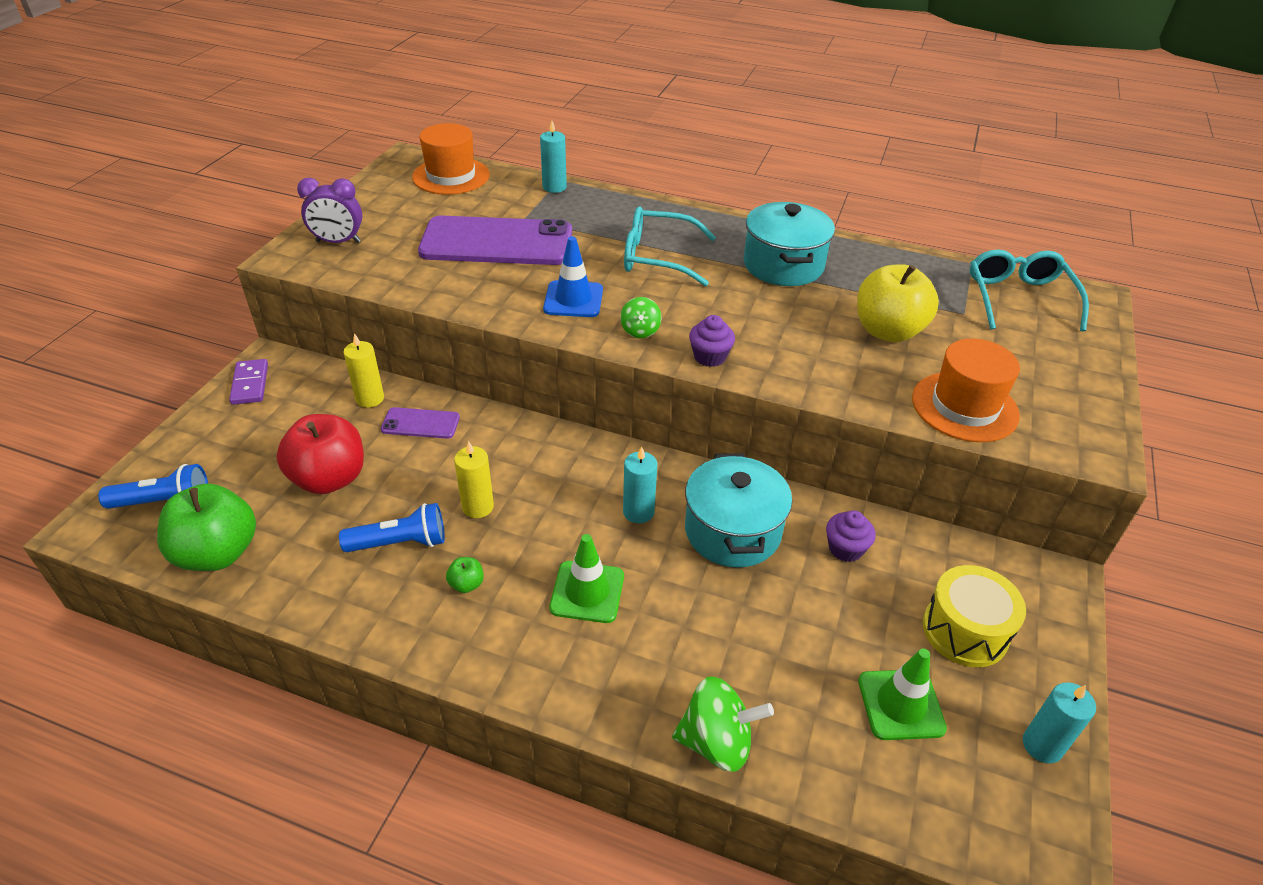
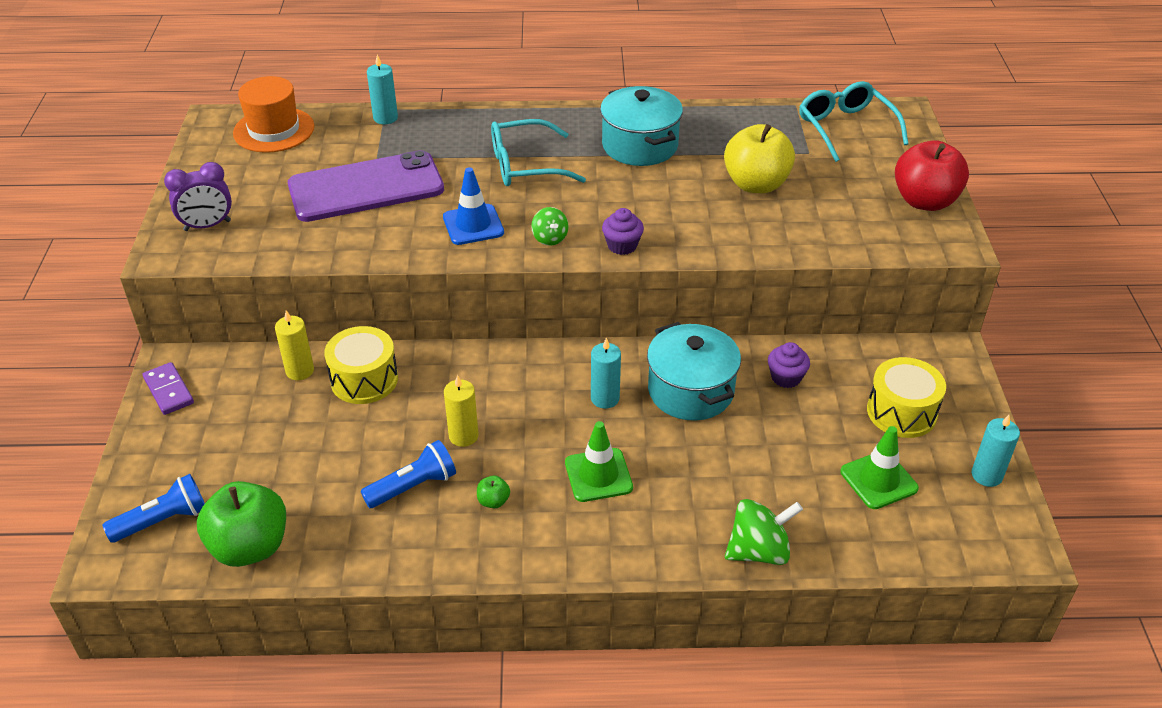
camera: 20 degrees left, 0 degrees up
(329, 479) = (310, 453): red apple -> red apple (924, 201)
(420, 423) = (364, 379): purple phone -> yellow drum
(964, 406) = (844, 233): orange hat -> none

